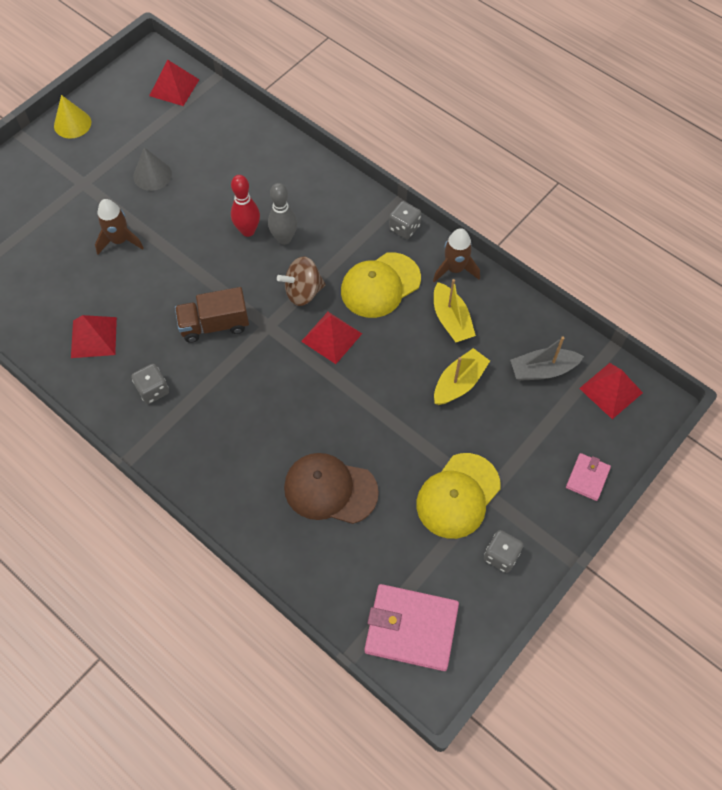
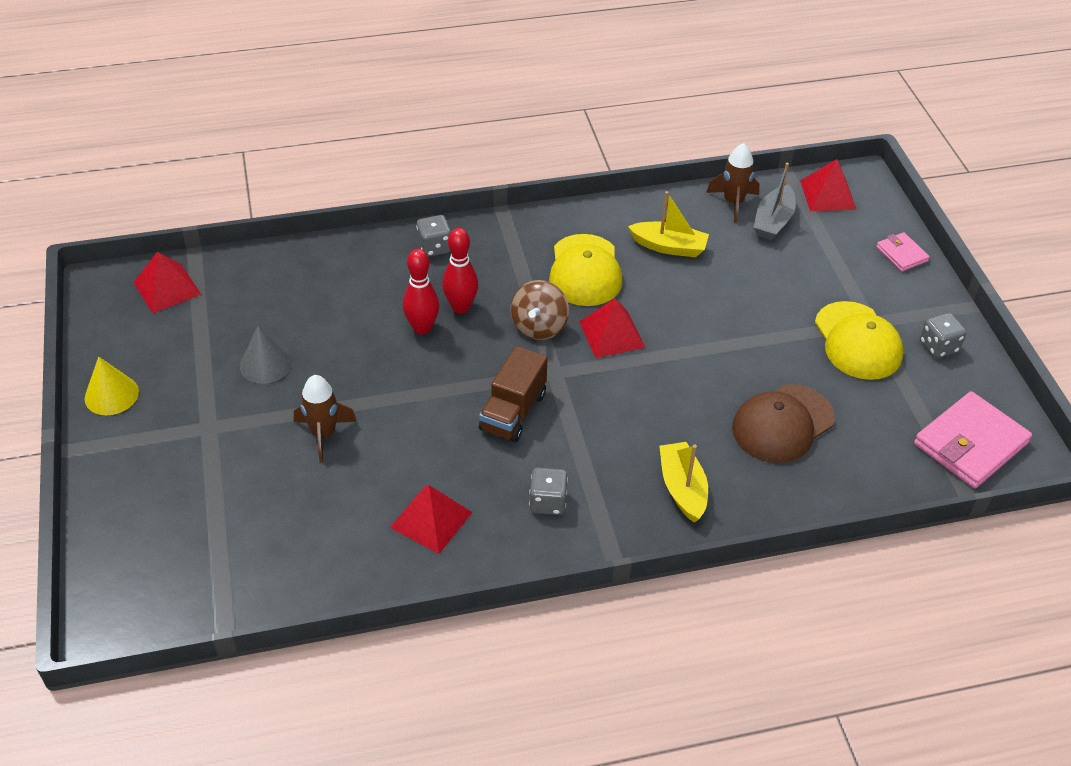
camera: 55 degrees left, 15 degrees down
(284, 239) = (461, 307): grey bowling pin -> red bowling pin
(404, 228) = (536, 221): grey dice -> grey dice (434, 247)
(455, 269) = (615, 215): brown rocket -> brown rocket (733, 202)
(459, 383) = (740, 278): yellow boat -> yellow boat (682, 488)

